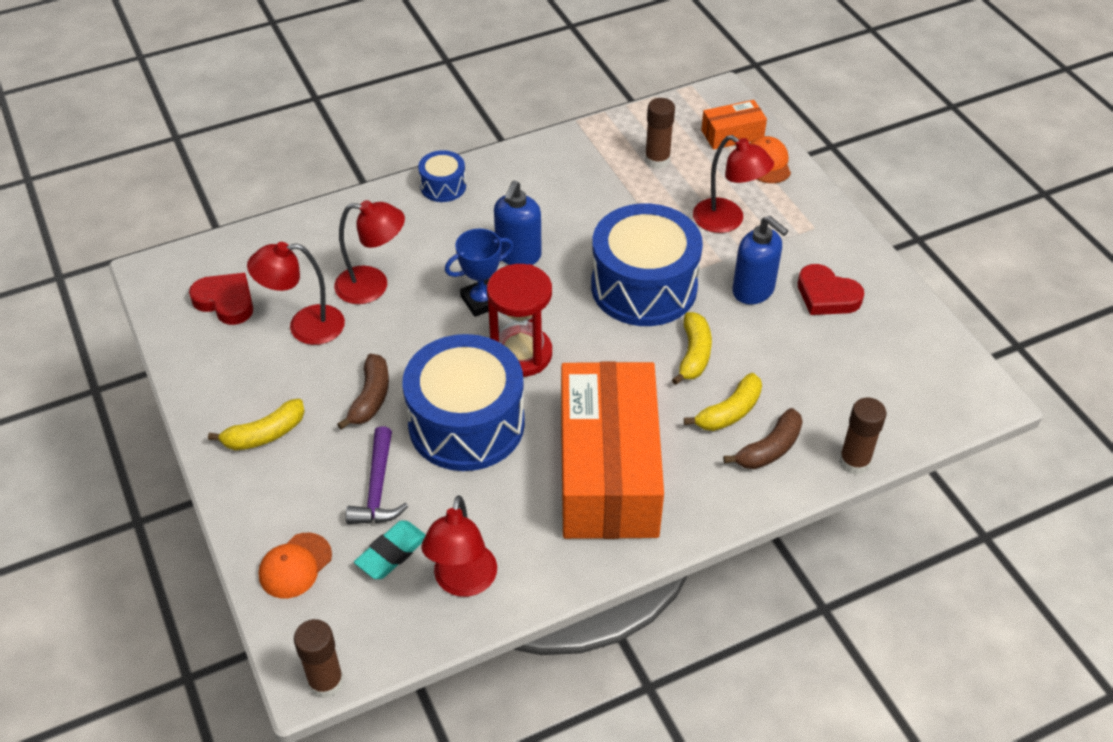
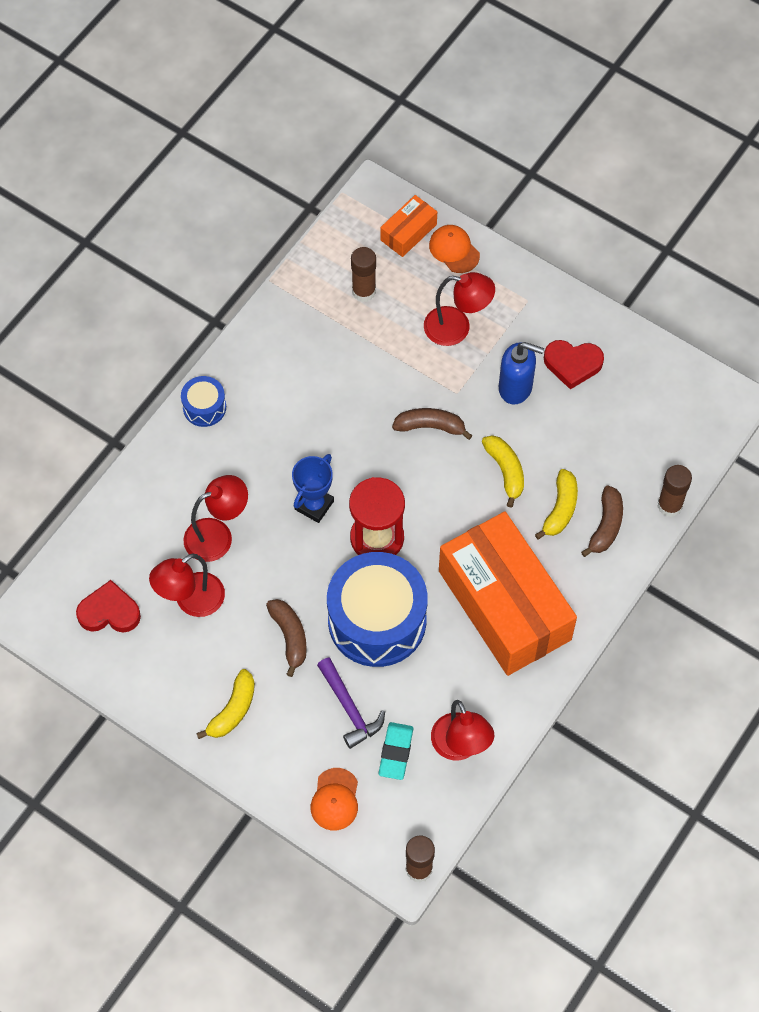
camera: 30 degrees left, 15 degrees up
(518, 255) = (313, 446): blue soap dispenser -> none
(644, 287) = (430, 426): blue drum -> brown banana

